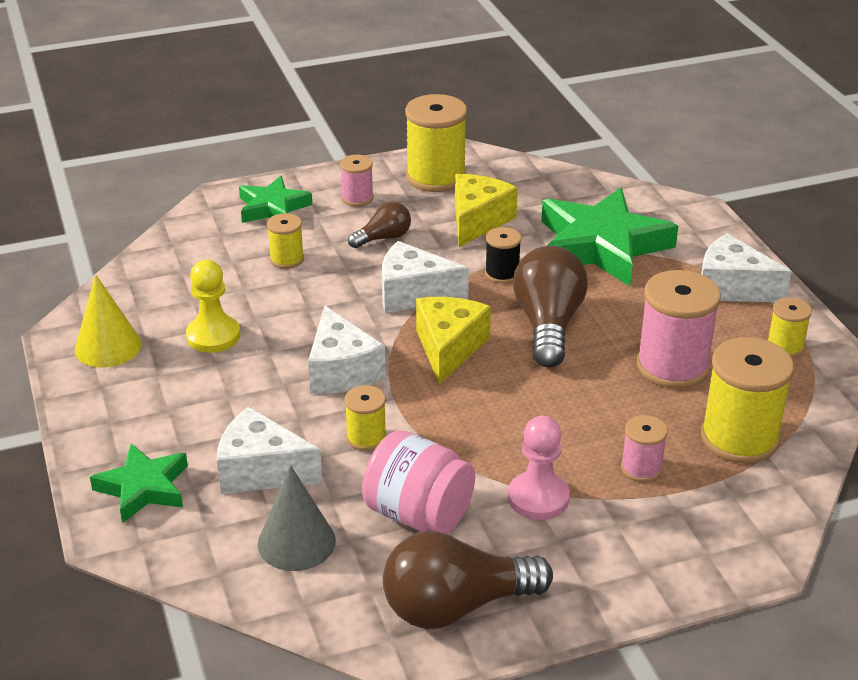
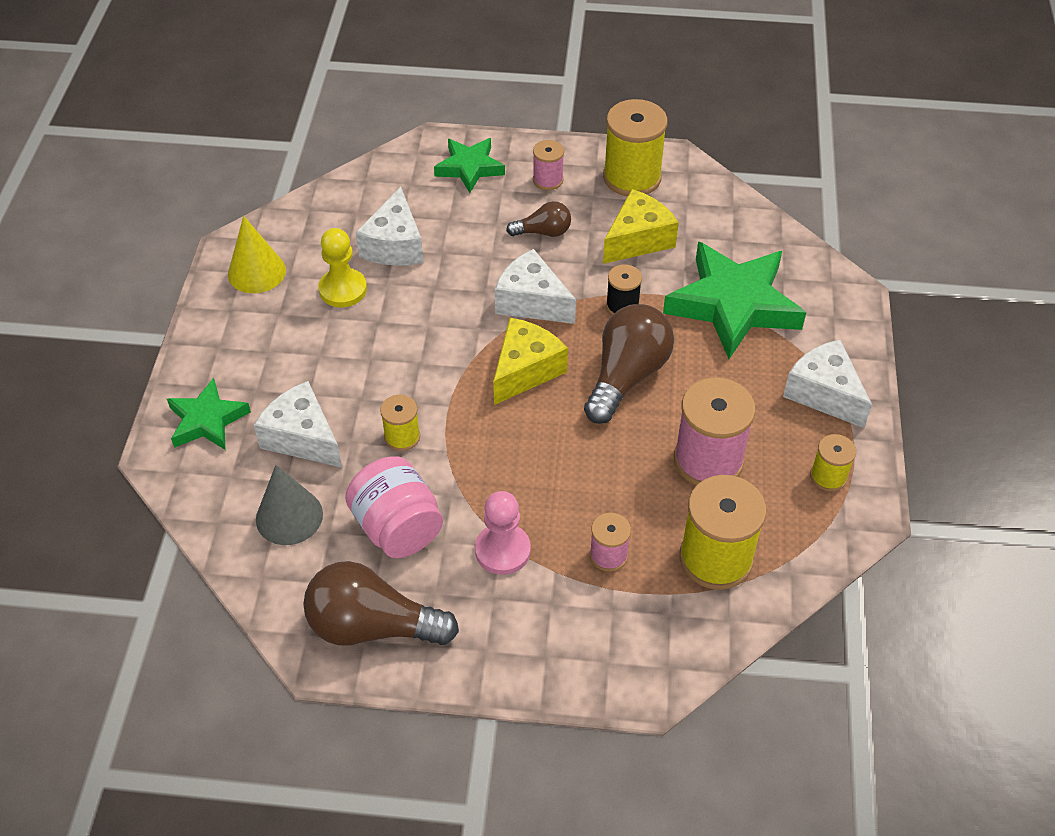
camera: 25 degrees right, 15 degrees up
(287, 259) = (448, 228): yellow spool -> none
(341, 371) = (423, 362): white cheese -> white cheese (394, 245)

